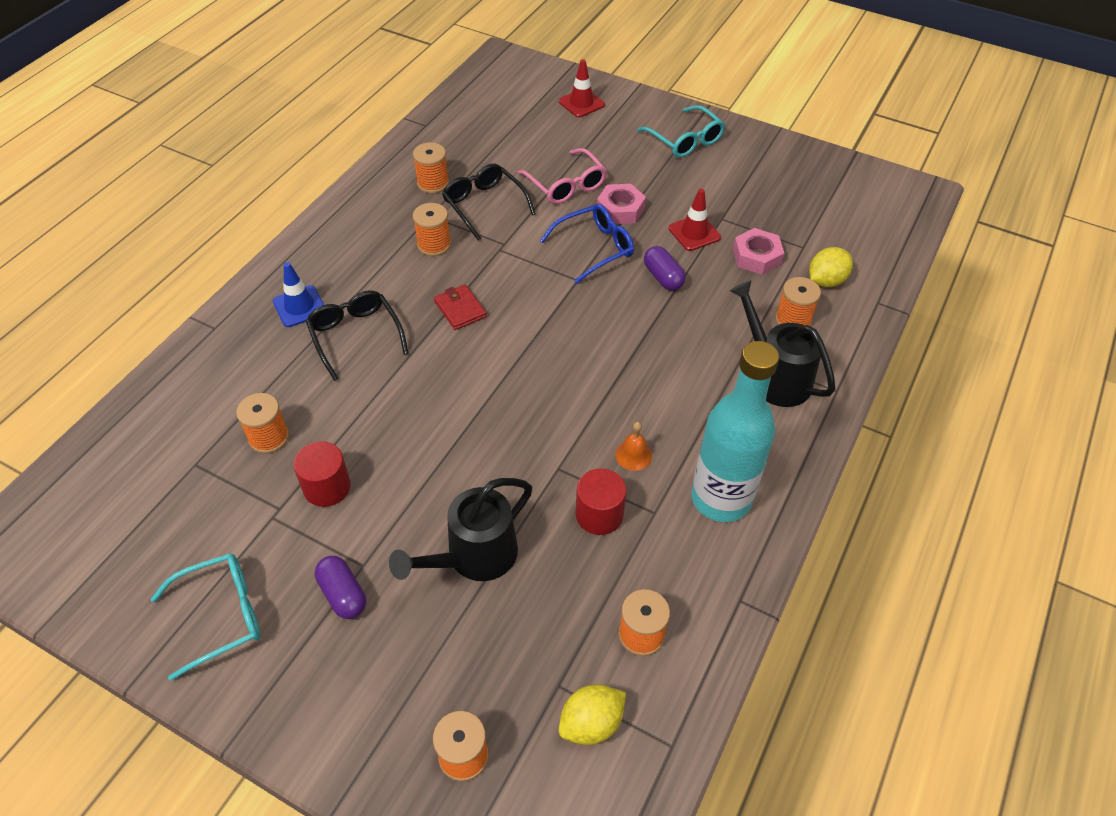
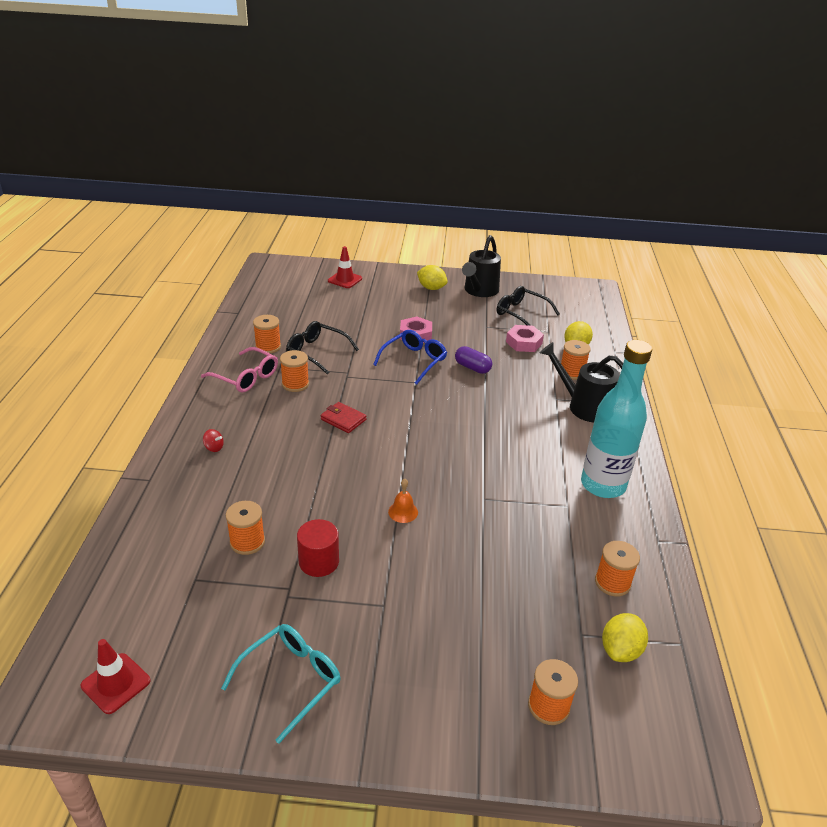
camera: 25 degrees left, 15 degrees down
(299, 306) = (214, 448): blue traffic cone -> red spinning top
(343, 594) = (381, 630): purple capsule -> none
(355, 335) = (273, 455): black glasses -> black glasses (521, 313)
(473, 558) = (463, 573): black watering can -> black watering can (479, 291)
(566, 185) = (368, 329): pink glasses -> pink glasses (246, 377)
(599, 514) = (532, 518): red cylinder -> none
(633, 455) = (528, 476): orange bell -> orange bell (403, 512)
(686, 141) = (431, 288): turquoise glasses -> yellow lemon
(694, 233) = (474, 338): red traffic cone -> red traffic cone (116, 683)

